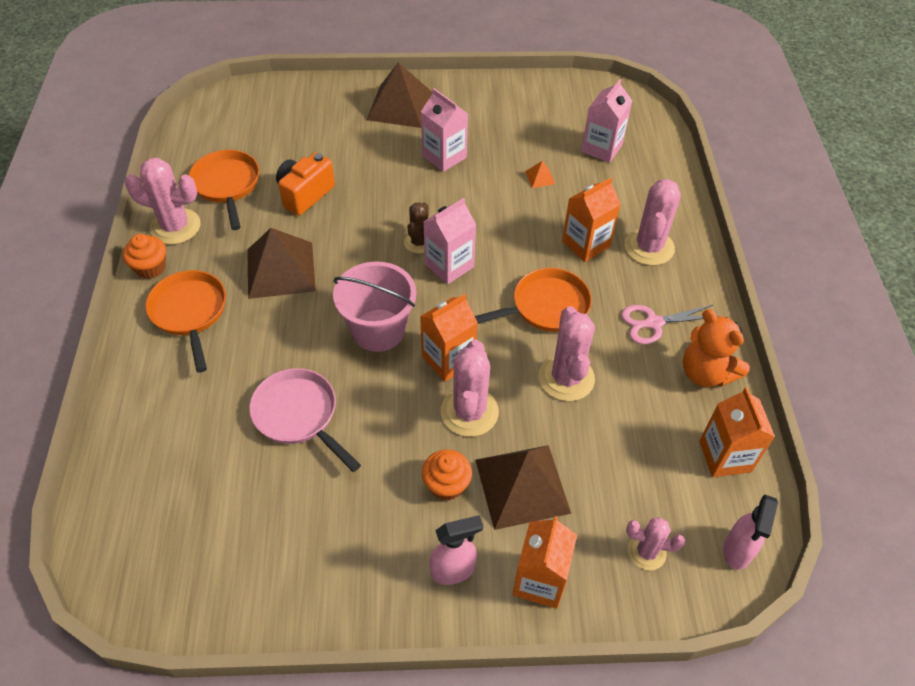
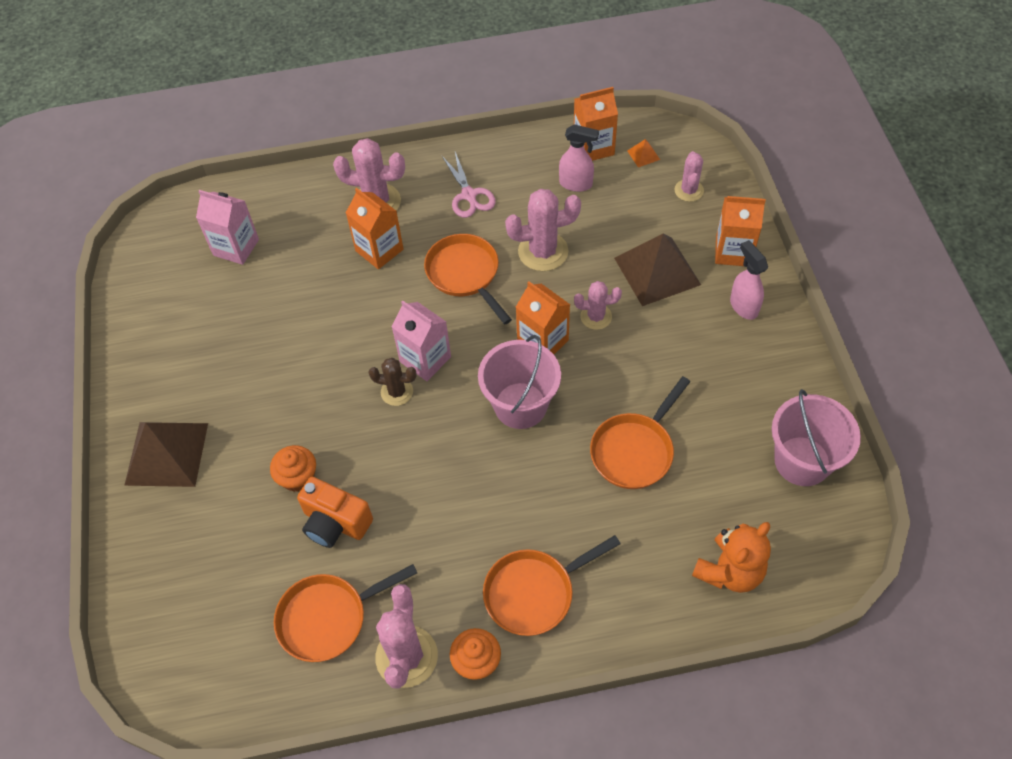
camera: 95 degrees left, 5 degrees up
(231, 575) = (802, 461): none -> pink bucket
(281, 270) = (456, 517): brown pyramid -> none
(299, 415) = (634, 450): pink pan -> orange pan
(444, 157) = (259, 390): pink carton -> none
(446, 485) = (671, 322): orange cupcake -> orange cupcake (298, 477)
(469, 412) = (596, 317): pink cactus -> pink cactus, size x0.60
(540, 177) = (286, 296): orange pyramid -> orange pyramid (643, 155)
(706, 373) = (516, 159): orange teddy bear -> orange teddy bear (729, 571)
(737, 551) = (671, 140): pink spray bottle -> pink spray bottle (576, 184)

